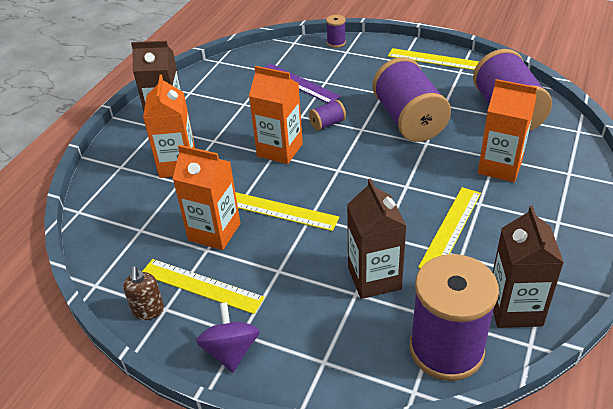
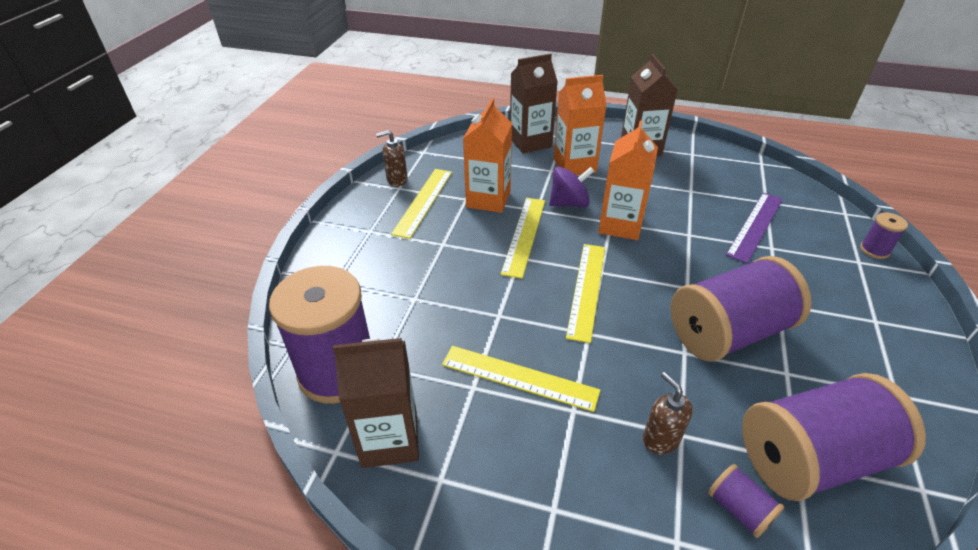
camera: 80 degrees right, 0 degrees up
(231, 351) = (353, 227): purple spinning top -> purple spinning top (569, 203)
(327, 124) = (684, 257): purple spool -> purple spool (739, 509)
(374, 278) = (435, 311): brown carton -> brown carton (530, 142)
(435, 59) = (910, 361): yellow ruler -> yellow ruler (586, 290)
(500, 167) = (660, 439): orange carton -> brown soap dispenser

